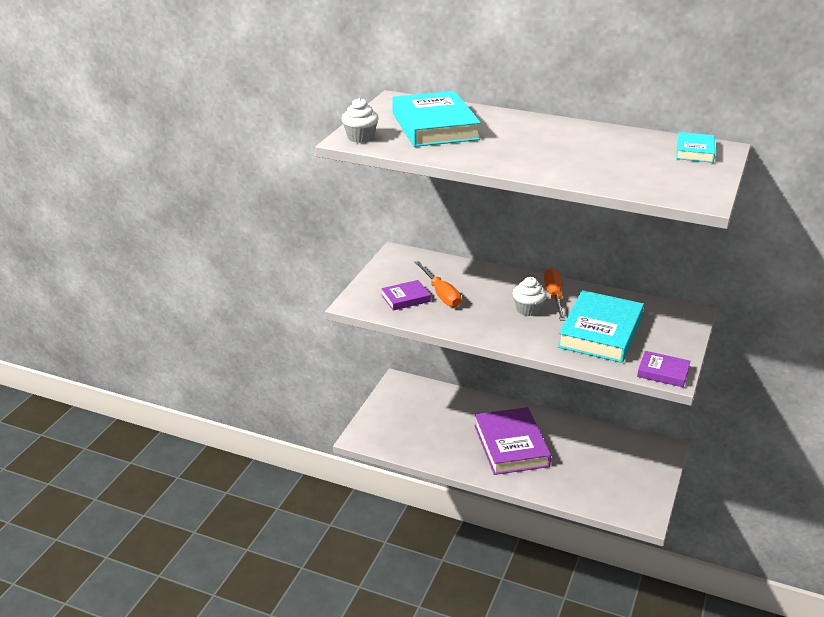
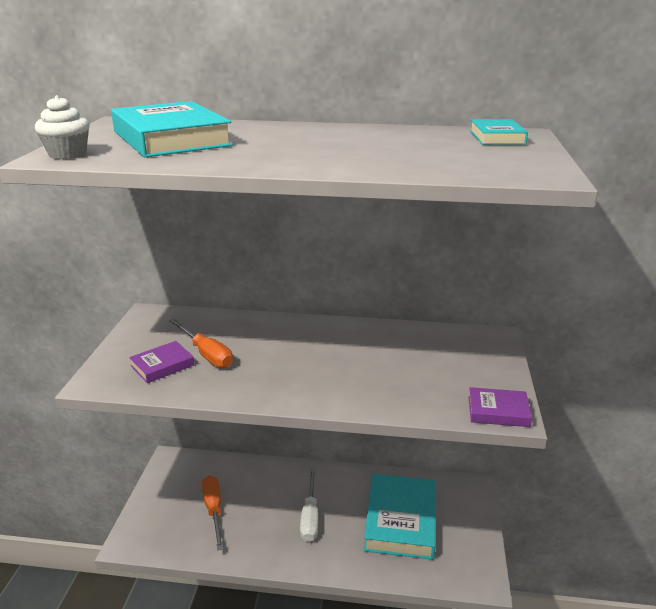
camera: 15 degrees left, 5 degrees down
(511, 446) = (310, 516): purple book -> white screwdriver
(528, 309) = (315, 358): white cupcake -> none
(554, 297) = (340, 339): orange screwdriver -> orange screwdriver (214, 510)
(600, 332) = (407, 372): turquoise book -> turquoise book (401, 520)

